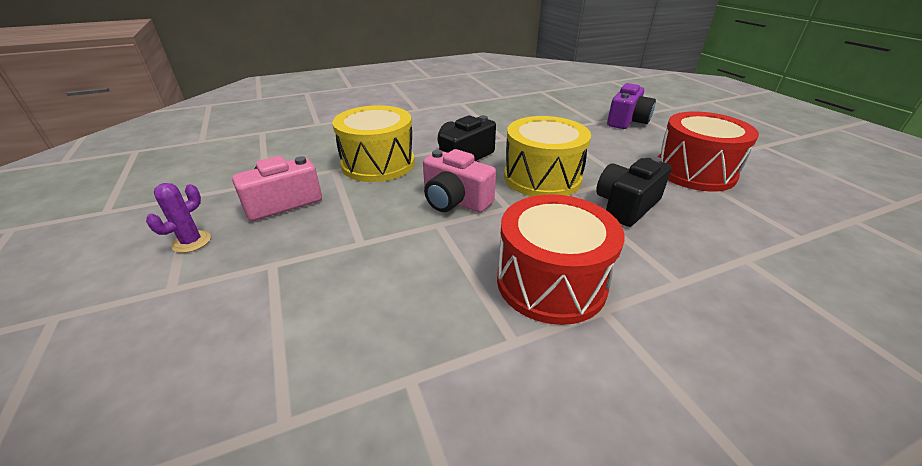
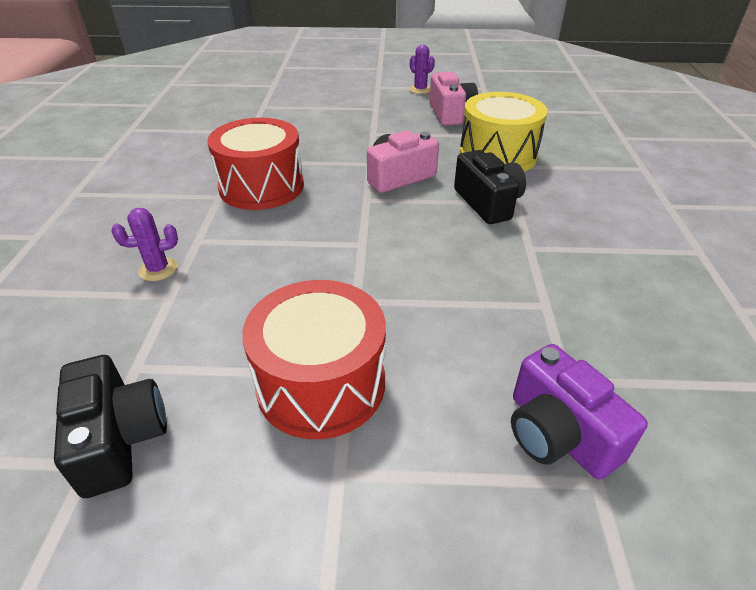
camera: 115 degrees right, 5 degrees up
(542, 178) = (404, 237): yellow drum -> none
(626, 206) = (306, 268): black camera -> black camera (119, 439)
(740, 284) = (158, 269): none -> purple cactus

